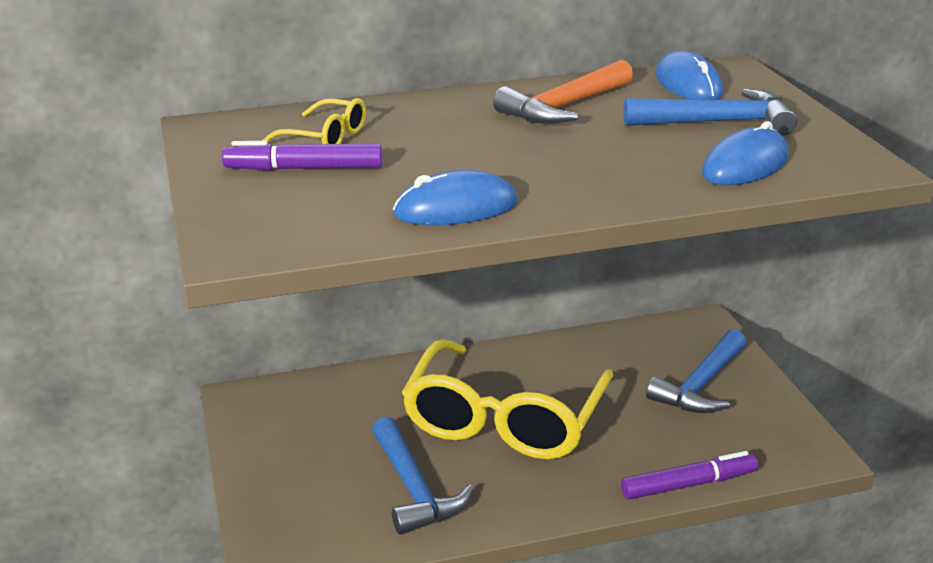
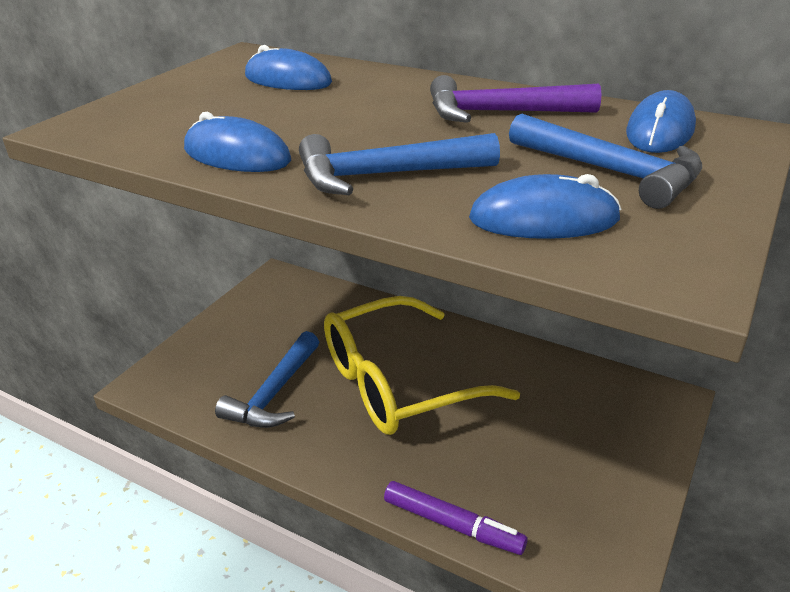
camera: 45 degrees right, 5 degrees up
(304, 168) = (226, 94): purple marker -> none
(325, 137) = (288, 80): yellow glasses -> blue mouse
(564, 107) = (499, 113): orange hammer -> purple hammer
(701, 385) = (588, 450): blue hammer -> blue hammer (385, 175)

